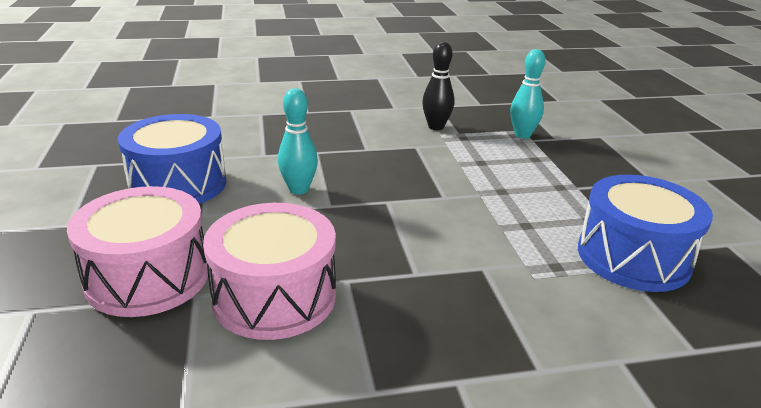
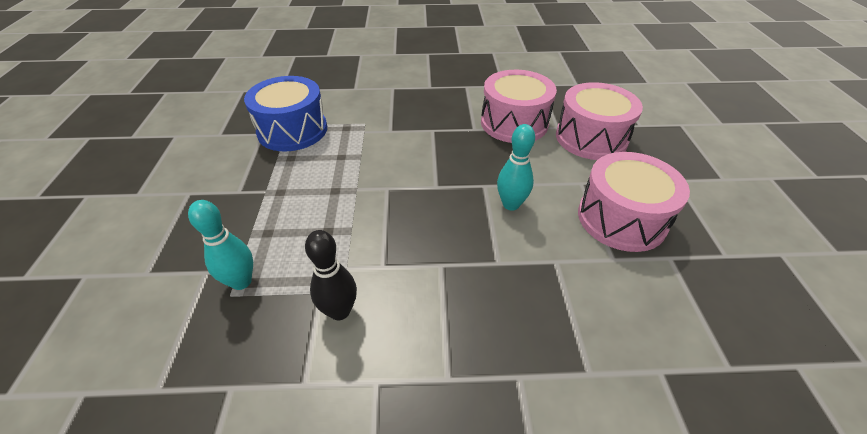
camera: 170 degrees left, 15 degrees up
(178, 184) = (621, 218): blue drum -> pink drum

